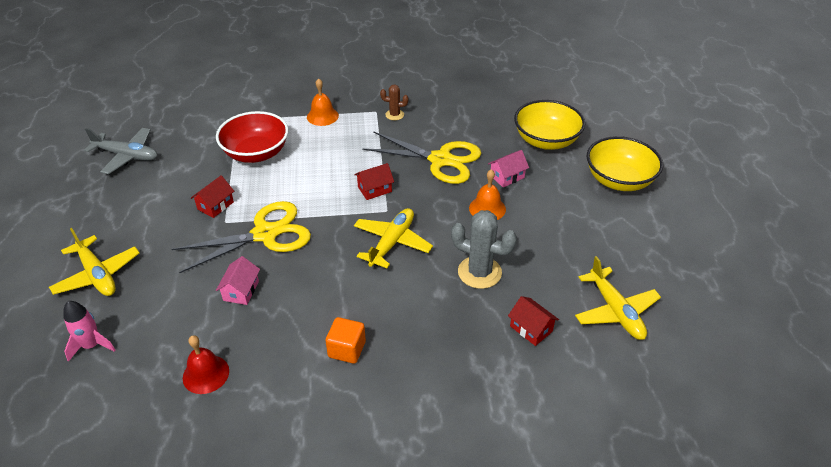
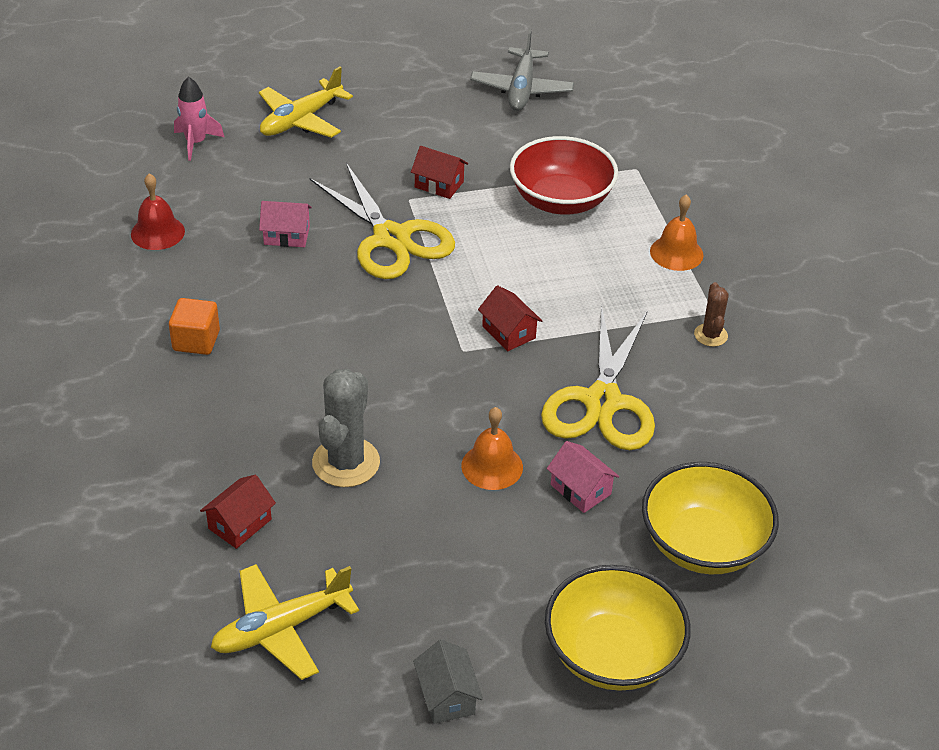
camera: 80 degrees right, 0 degrees up
(392, 242) = (394, 363): yellow plane -> none
(654, 243) = (447, 696): none -> grey house

